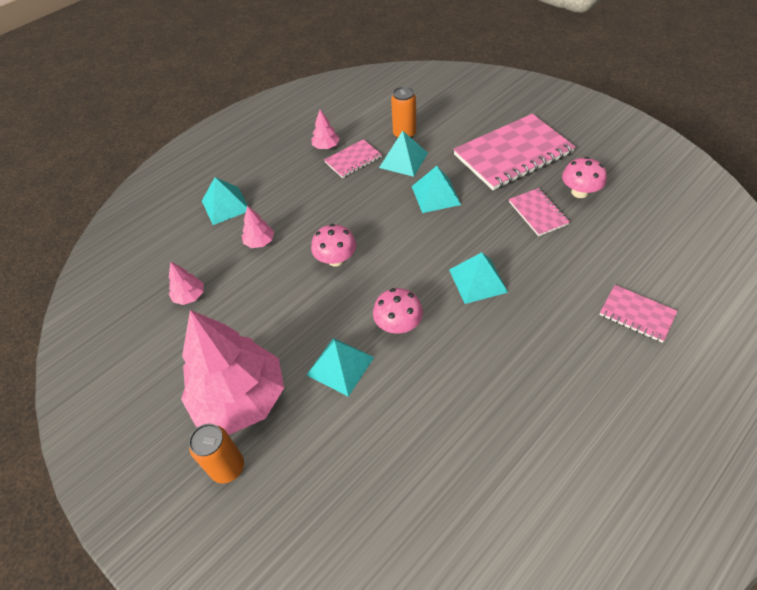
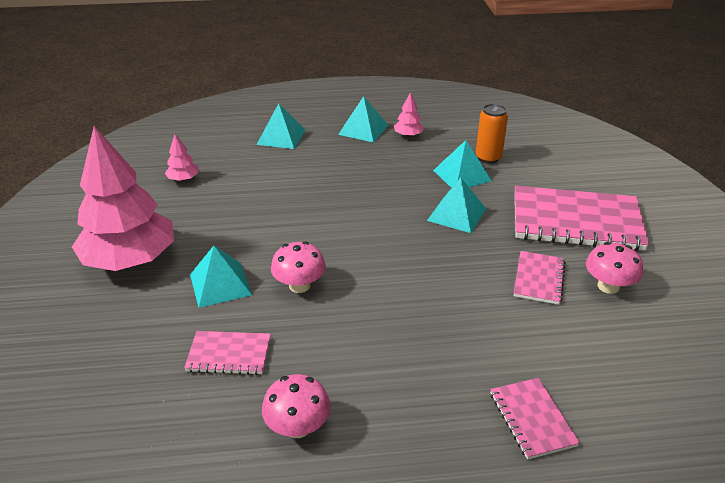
camera: 35 degrees right, 15 degrees down
(228, 467) = (67, 295): orange can -> none
(260, 242) = (273, 172): pink tree -> none
(336, 259) = (312, 214): pink mushroom -> pink mushroom (298, 427)
(353, 160) = (418, 155): pink notebook -> pink notebook (229, 354)
(478, 280) = (409, 296): turquoise pyramid -> turquoise pyramid (363, 129)

